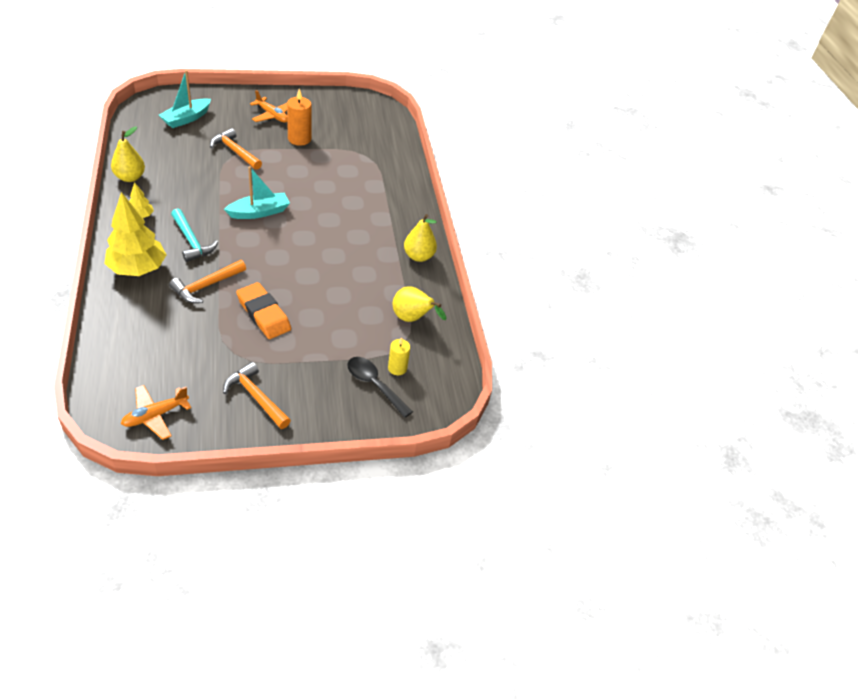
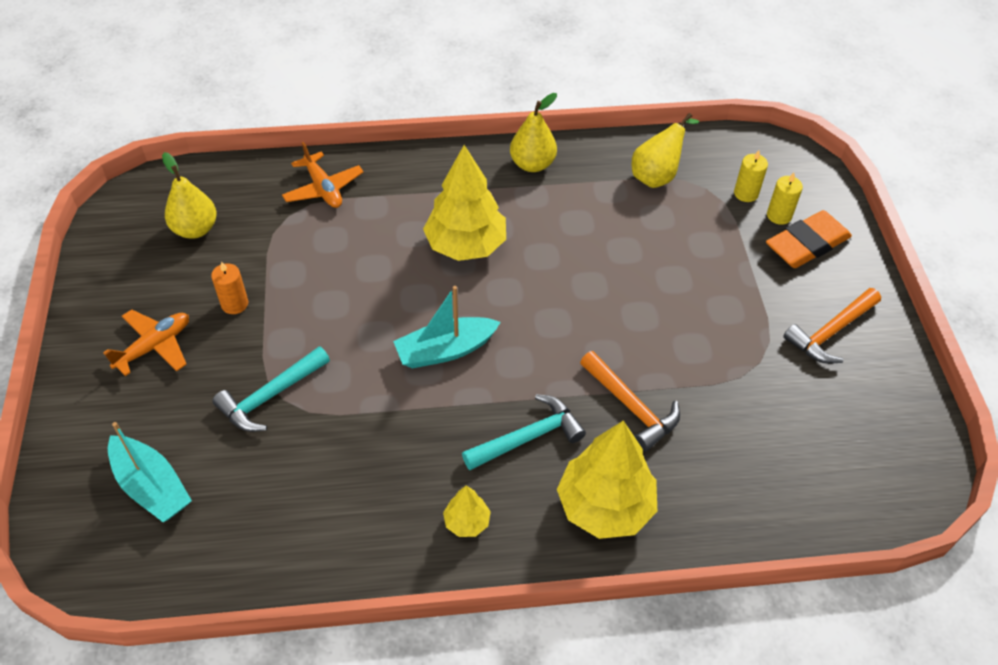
camera: 80 degrees left, 5 degrees up
(130, 177) = (351, 558): yellow pear -> yellow pear (195, 229)
(155, 415) = (893, 441): orange plane -> orange plane (323, 188)
(235, 151) = (271, 396): orange hammer -> turquoise hammer
(259, 212) = (445, 350): turquoise boat -> turquoise boat turned 90 degrees counterclockwise
(263, 314) = (678, 332): orange eraser -> orange eraser (807, 244)
(299, 139) = (234, 304): orange candle -> orange candle, size x0.64
(342, 223) = (465, 245): none -> yellow tree
(374, 385) = (779, 215): black spoon -> yellow candle

